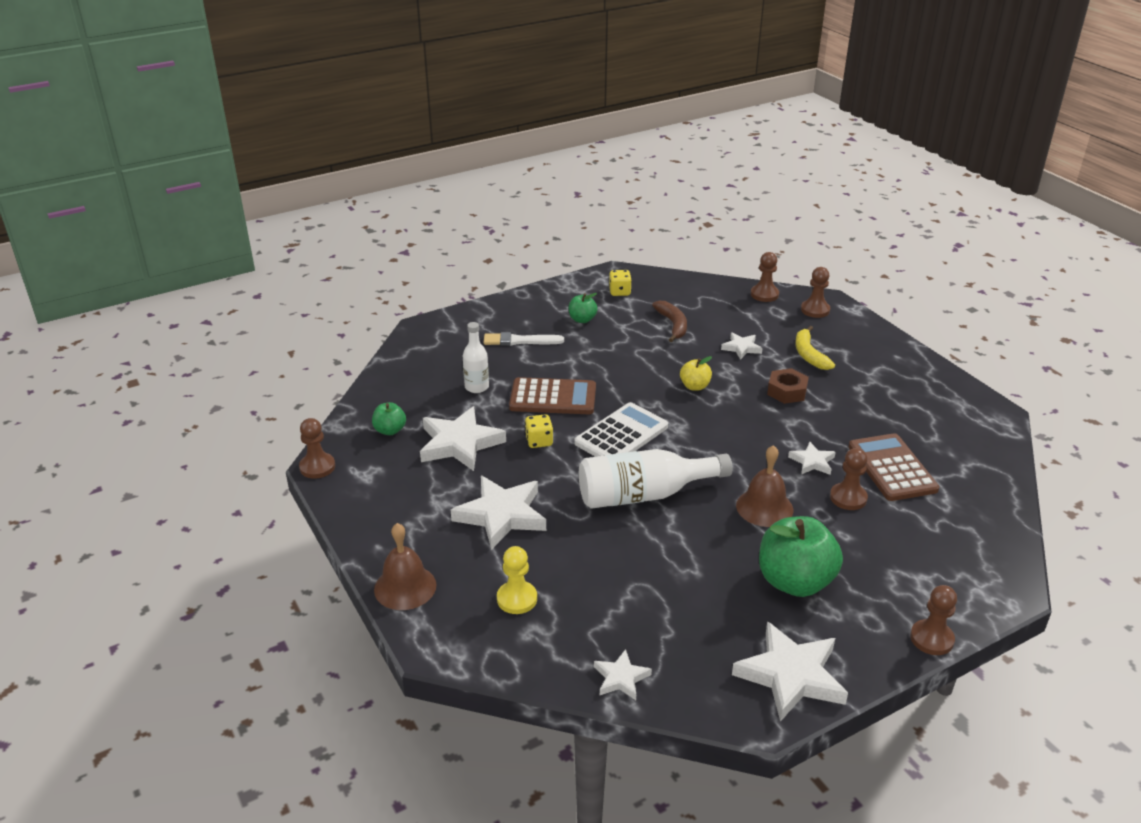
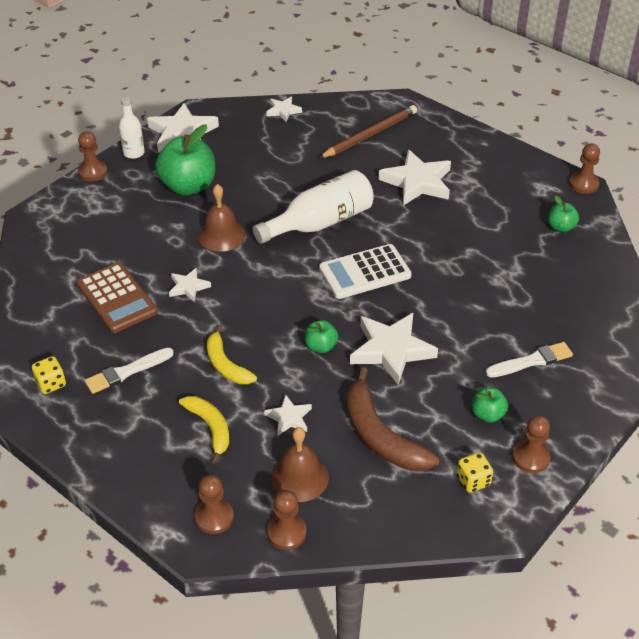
camera: 160 degrees right, 10 degrees up
(405, 587) = (445, 125): brown bell -> brown bell (299, 477)
(460, 443) = (494, 230): white star -> white star (391, 350)
(476, 387) = (527, 290): white bottle -> white bottle (134, 153)
(517, 599) = (369, 135): yellow pawn -> brown pencil
(539, 441) = (431, 248): yellow dice -> yellow dice (51, 383)
(553, 397) = (449, 296): brown calculator -> none
(621, 435) = (365, 272): white calculator -> white calculator turned 45 degrees clockwise
(673, 325) = (380, 435): brown banana -> brown banana, size x1.58
(695, 386) = (321, 346): yellow apple -> green apple
(787, 391) = (225, 364): brown nut -> yellow banana
(848, 498) = (154, 260): brown pawn -> brown pawn (530, 458)
(881, 405) = (127, 372): none -> white brush

